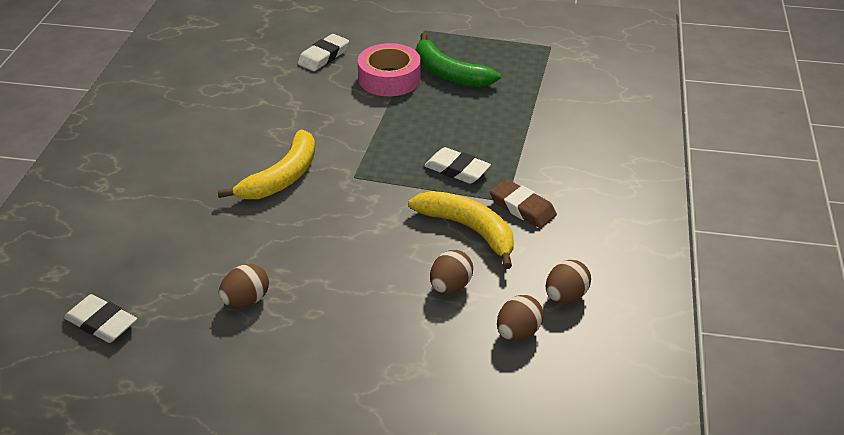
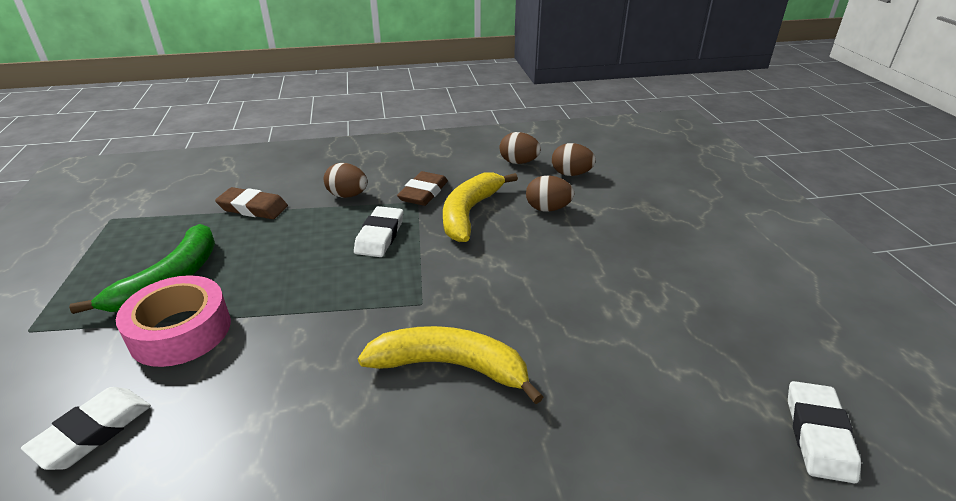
camera: 110 degrees left, 5 degrees down
(246, 300) = (669, 321): brown egg -> brown egg (347, 195)
(324, 56) = (93, 432): white eraser -> white eraser turned 75 degrees counterclockwise
(537, 108) = (253, 208): none -> brown eraser

